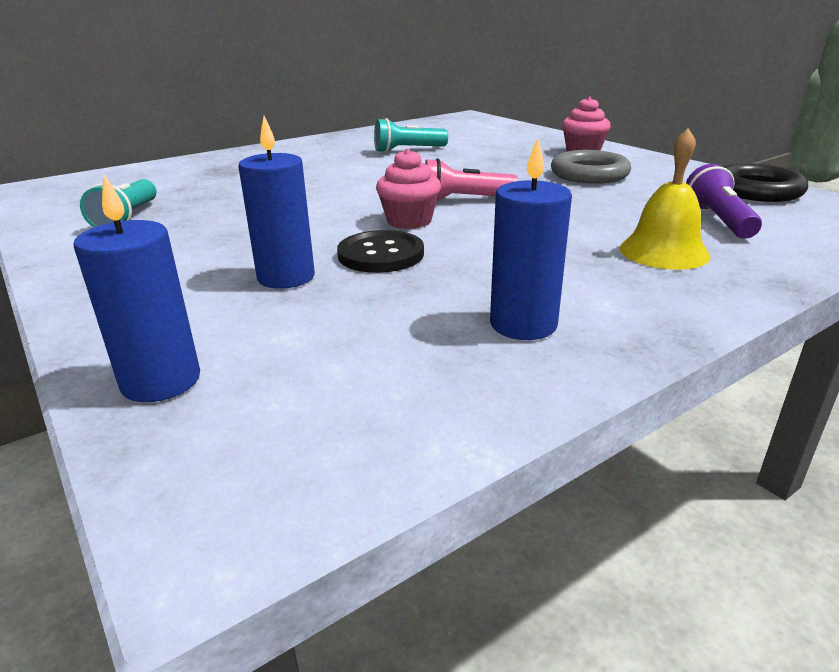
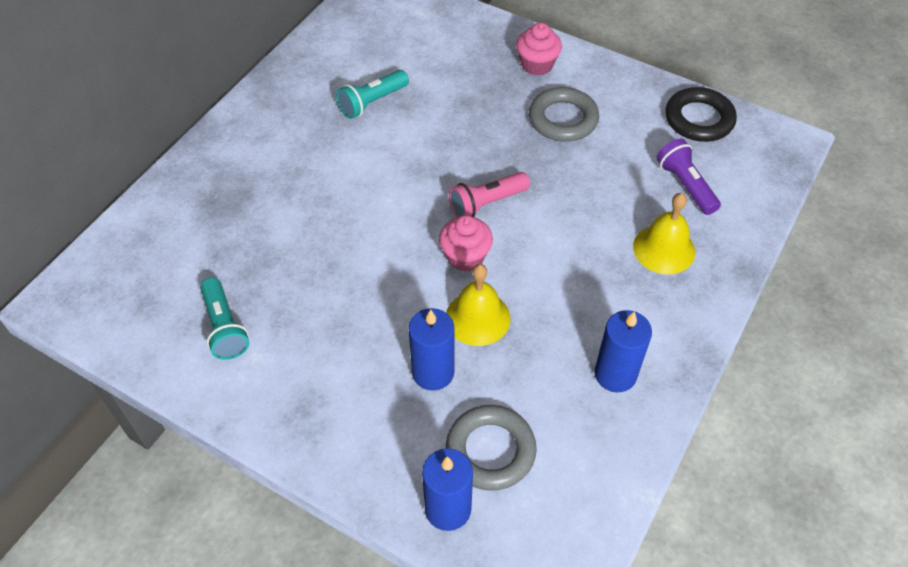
camera: 25 degrees left, 25 degrees up
(281, 346) = (490, 450): none -> grey ring
(381, 254) = (477, 318): black button -> yellow bell

